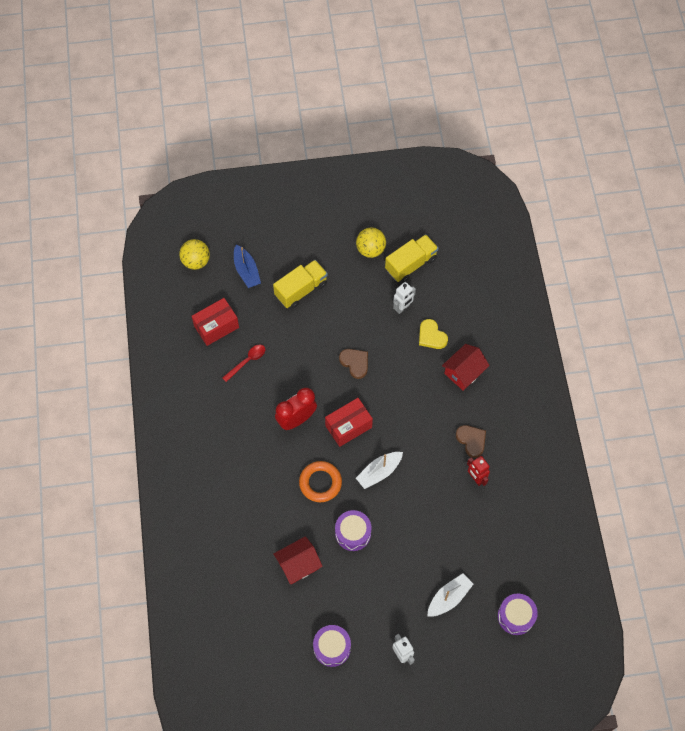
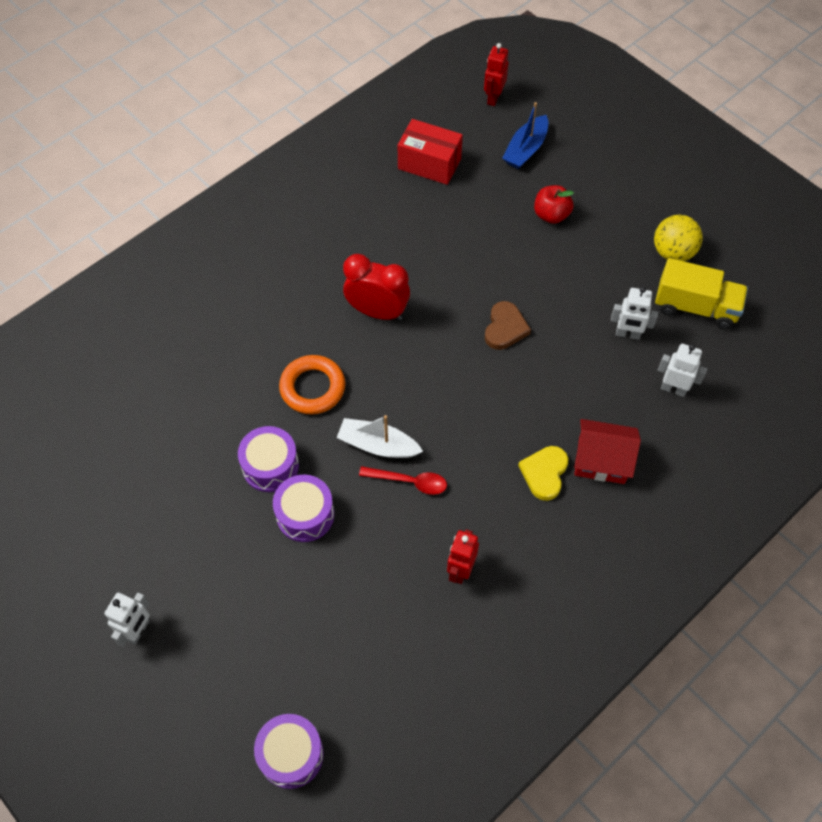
camera: 55 degrees right, 5 degrees down
(196, 261) = (493, 98): yellow ball -> red robot
(247, 361) = (411, 218): red spoon -> red spoon (409, 482)
(298, 564) = (185, 430): red house -> none
(301, 290) = (551, 215): yellow truck -> red apple
(332, 647) = (95, 537): purple drum -> purple drum (305, 514)
(348, 426) = (413, 373): red box -> none
(431, 336) = (618, 391): yellow heart -> yellow heart (544, 473)
(449, 310) = (673, 389): none -> white robot
(449, 598) = (259, 643): white boat -> none
(471, 441) = (510, 531): brown heart -> none

